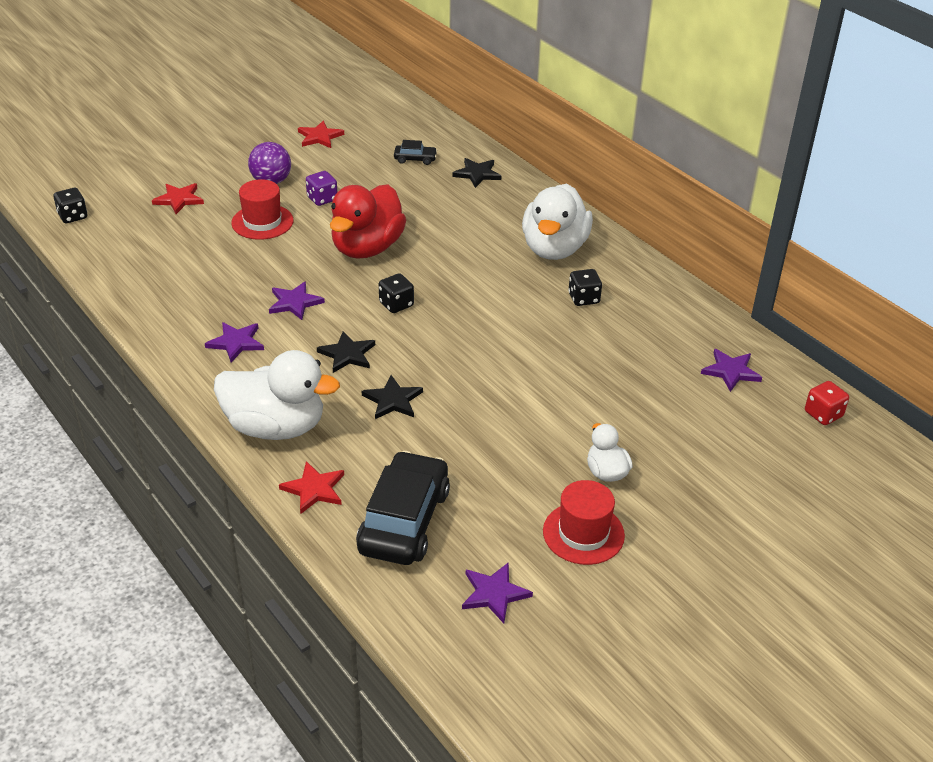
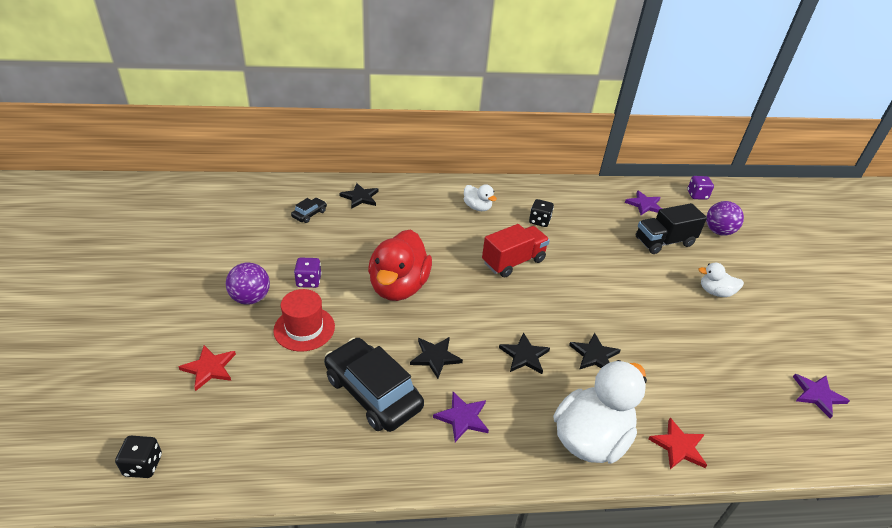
camera: 60 degrees left, 0 degrees up
(294, 302) = (435, 357): purple star -> black star
(319, 137) = (219, 244): red star -> none
(367, 248) = (398, 287): red duck -> red duck turned 45 degrees clockwise
(396, 304) = (482, 303): black dice -> none
(404, 521) = (732, 409): black car -> black car (373, 392)
(486, 303) = (513, 261): none -> red truck
(554, 249) = (477, 207): white duck -> white duck, size x0.50
(583, 533) = (769, 328): red hat -> none
(664, 406) = (664, 242): none -> black truck
(753, 452) = (718, 231): none -> purple ball
(823, 414) = (697, 195): red dice -> purple dice

